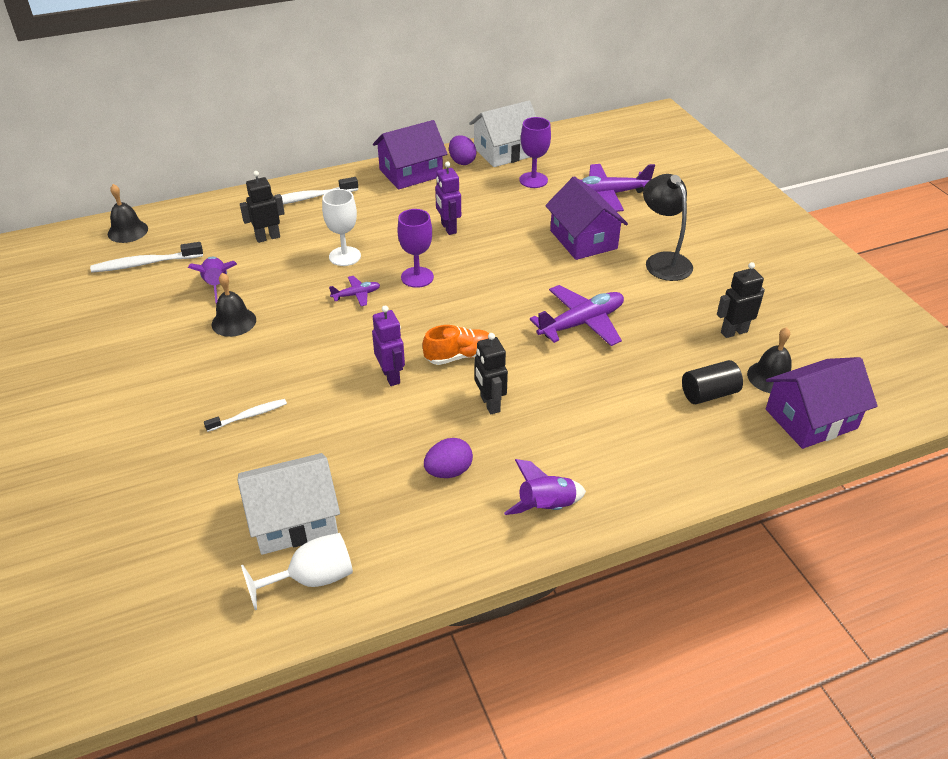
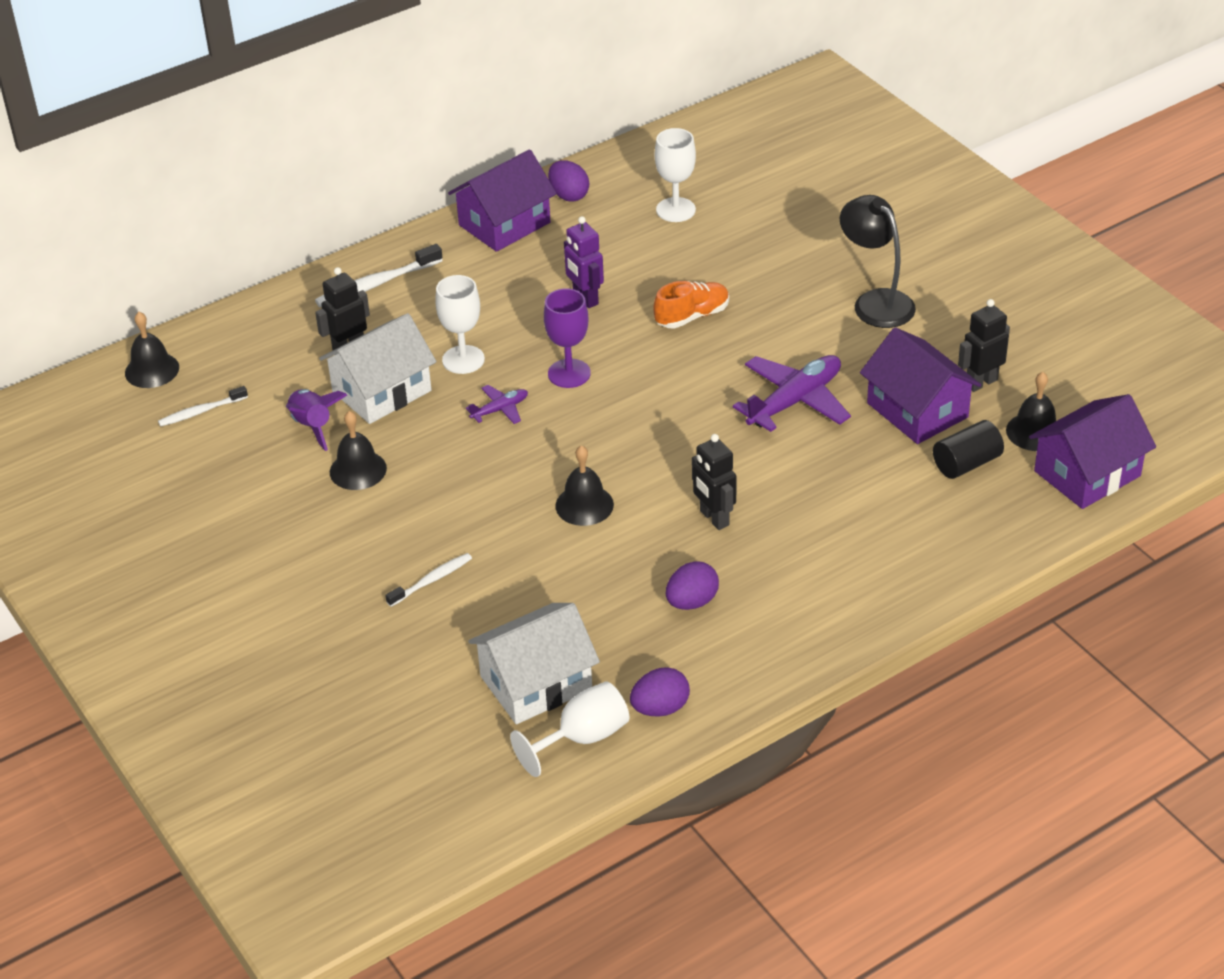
camera: 10 degrees left, 0 degrees up
(145, 264) = (201, 412): white toothbrush -> white toothbrush, size x0.63
(389, 563) = (660, 708): none -> purple egg
(391, 376) = (584, 505): purple robot -> black bell
(459, 356) = (658, 467): orange shoe -> orange shoe (692, 316)
(504, 152) = (622, 171): white house -> white house (381, 391)
(533, 180) = (675, 210): purple goblet -> white goblet
(546, 507) = (813, 621): purple rocket -> none
(583, 239) = (766, 288): purple house -> purple house (917, 410)
(606, 195) = (780, 217): purple plane -> none

